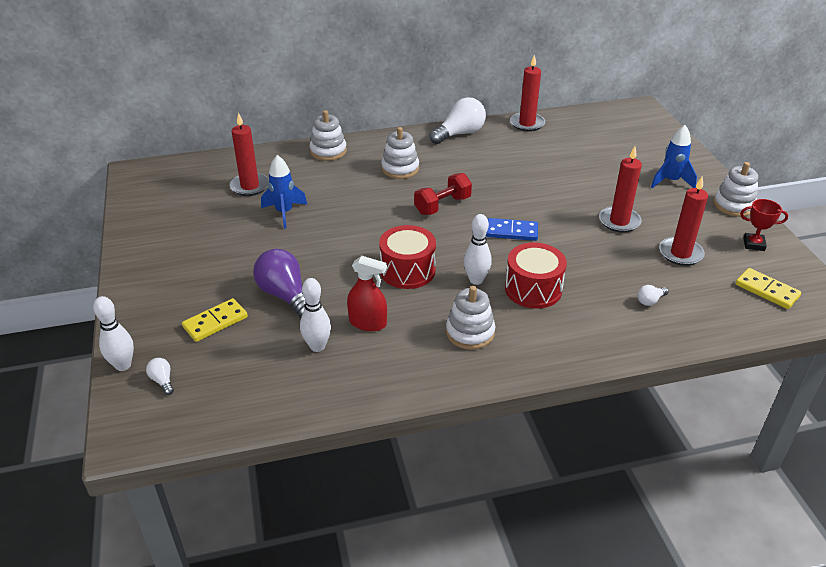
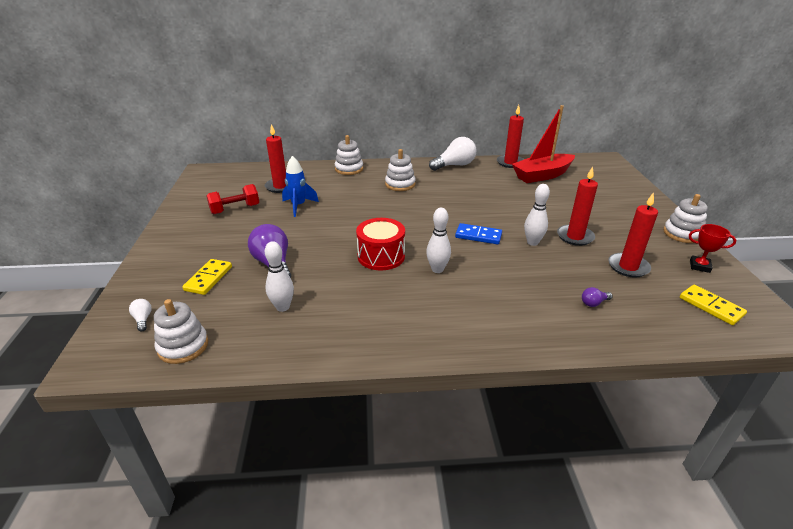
camera: 10 degrees right, 5 degrees down
(123, 365) = (119, 303): white bowling pin -> white bowling pin (532, 242)
(215, 322) = (208, 278): yellow domino -> yellow domino turned 45 degrees counterclockwise
(368, 323) = (333, 293): red spray bottle -> none
(442, 205) = (426, 212): red dumbbell -> red dumbbell (235, 209)
(470, 332) = (419, 311): white stacking toy -> white stacking toy (183, 346)
(533, 289) = (486, 282): red drum -> none
(568, 139) = (542, 175): none -> red boat
(650, 301) = (594, 303): white light bulb -> purple light bulb
(671, 181) = (626, 211): blue rocket -> none

